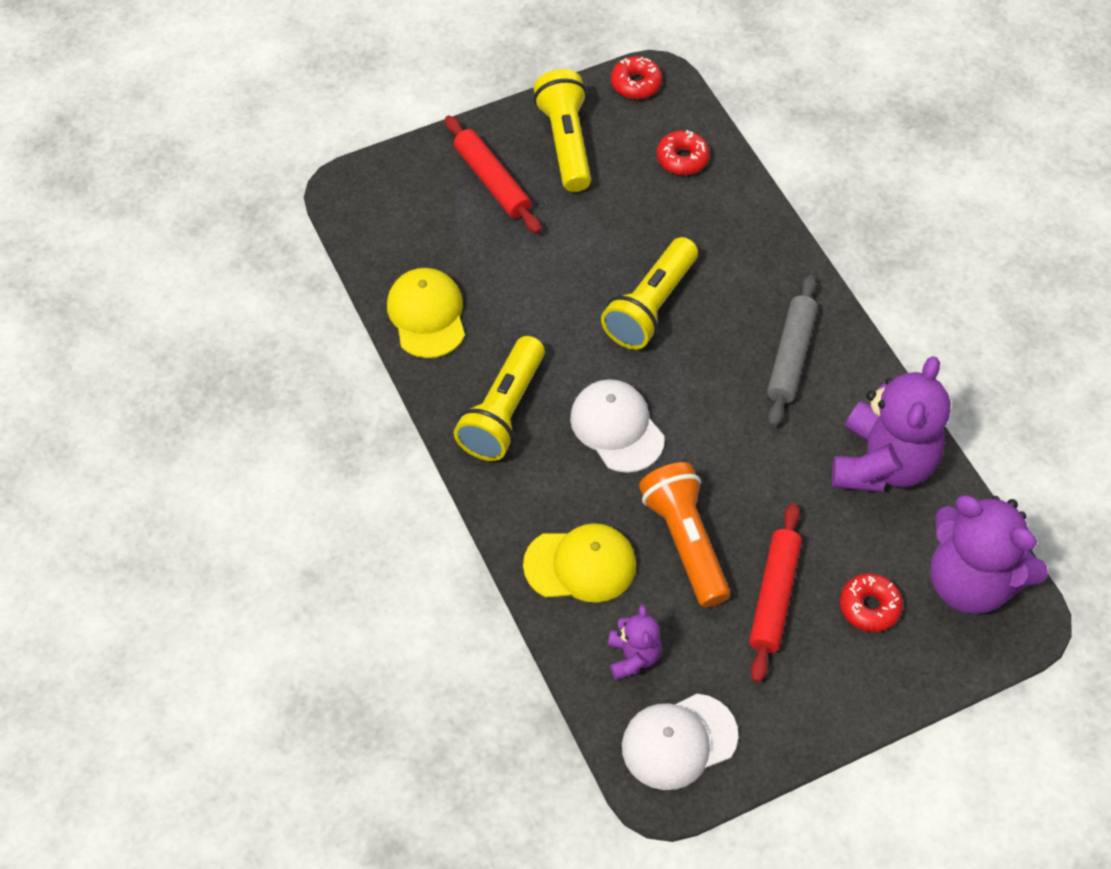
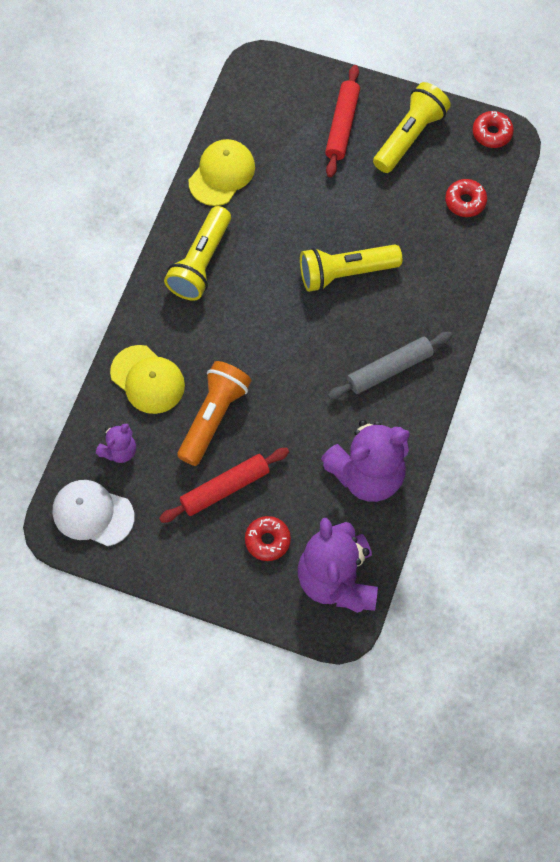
camera: 45 degrees right, 10 degrees up
(503, 412) = (201, 263): yellow flashlight -> yellow flashlight turned 45 degrees counterclockwise
(617, 428) = (249, 324): white cap -> none

